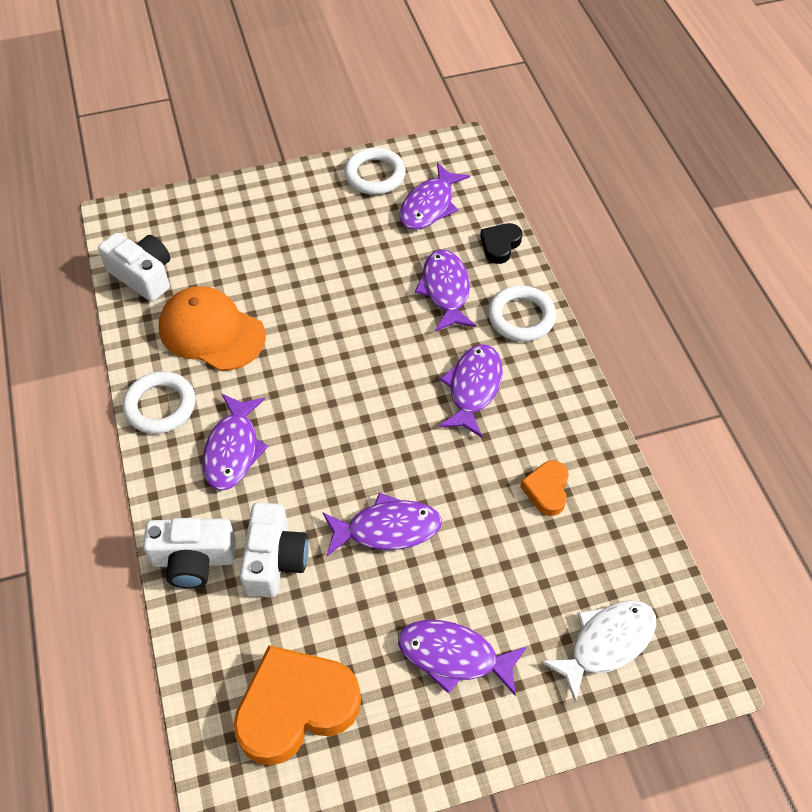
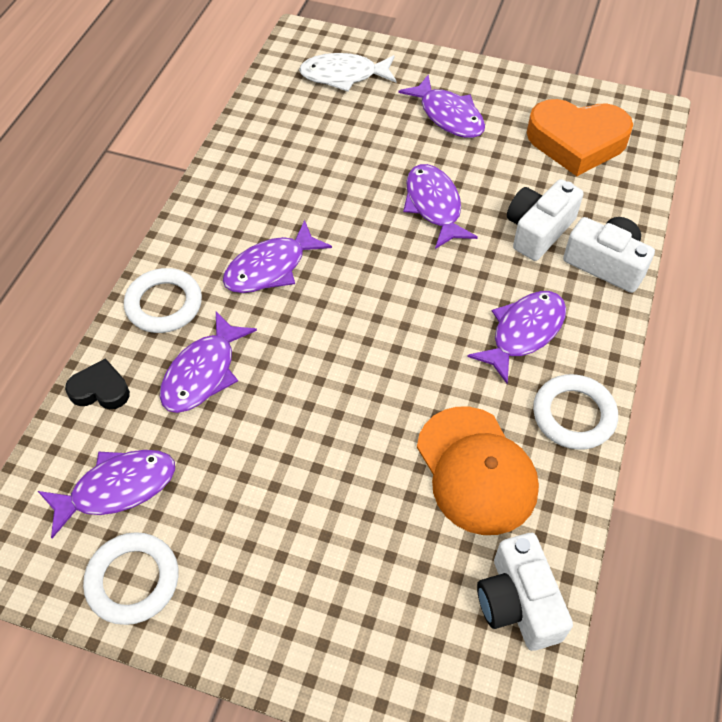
camera: 145 degrees left, 0 degrees up
(387, 529) = (434, 206): purple fish -> purple fish turned 45 degrees clockwise
(500, 245) = (100, 390): black heart -> black heart turned 150 degrees counterclockwise
(547, 490) = (290, 168): orange heart -> none

